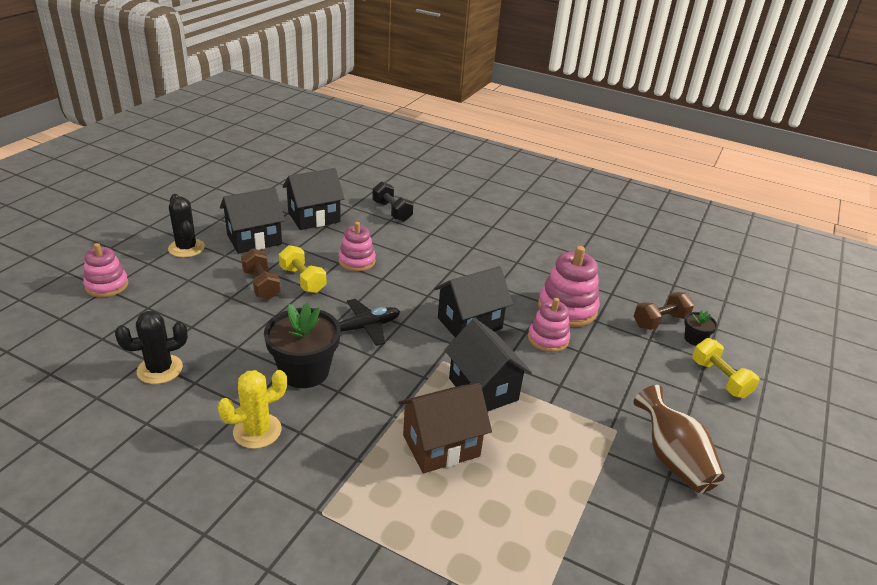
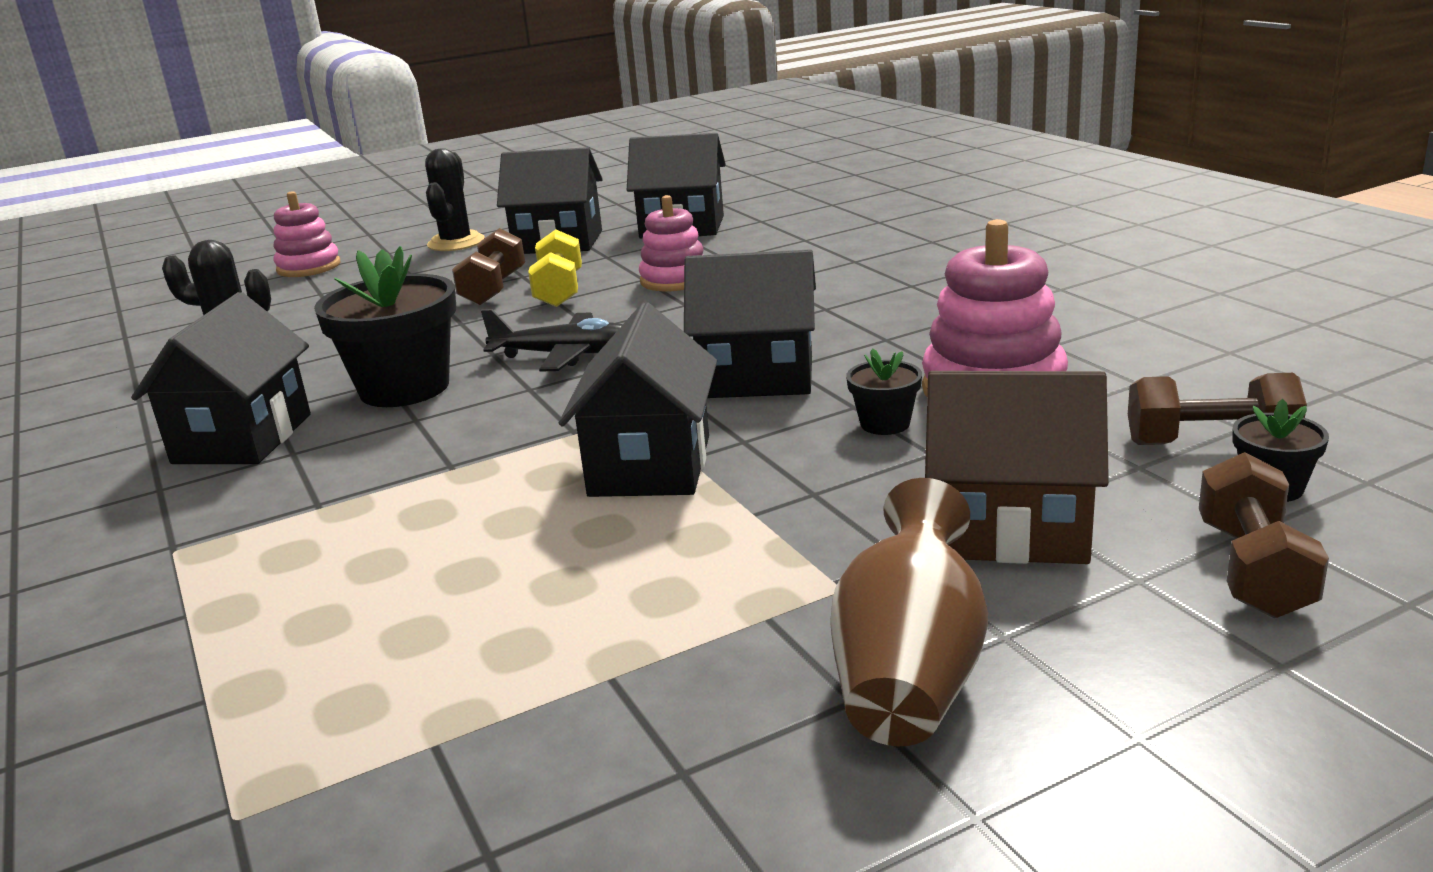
camera: 40 degrees right, 10 degrees down
(257, 431) = (243, 438): yellow cactus -> black house
(392, 211) = (822, 230): black dumbbell -> none
(441, 446) = (464, 521): brown house -> brown house (1011, 529)
(548, 339) = (885, 424): pink stacking toy -> black flower pot
(720, 379) = (1253, 570): yellow dumbbell -> brown dumbbell

